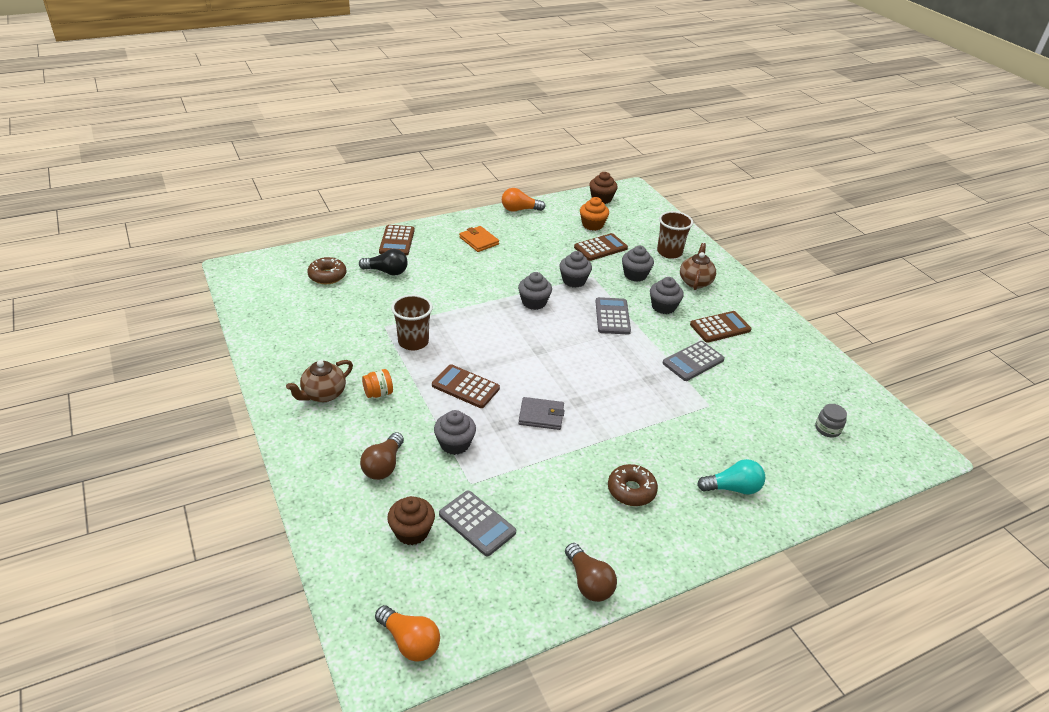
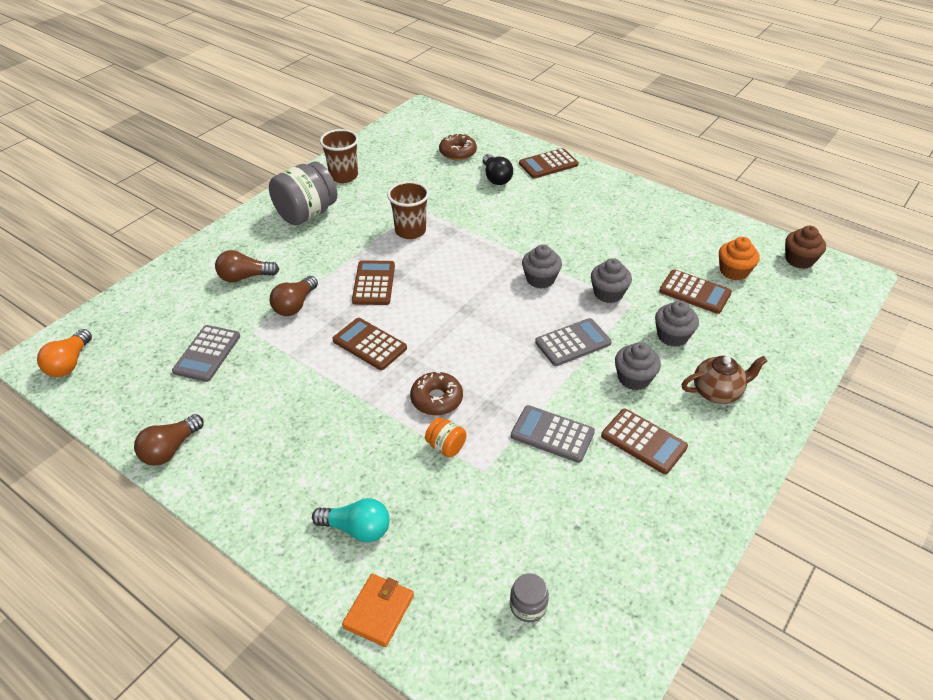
camera: 65 degrees right, 5 degrees up
(323, 394) = (306, 214): brown teapot -> grey jar
(378, 393) = (328, 240): orange jar -> orange jar (446, 446)
(412, 531) = (180, 321): brown cupcake -> none
(455, 444) = (295, 305): grey cupcake -> brown light bulb
(479, 241) = (605, 208): orange wallet -> orange wallet (379, 611)
(519, 210) = (695, 212): orange light bulb -> none
(541, 415) = (369, 344): grey wallet -> brown calculator
(631, 490) = (304, 443): brown donut -> brown donut (436, 399)
(669, 252) = (755, 350): brown cup -> brown cup (343, 176)
(732, 488) = (357, 529): turquoise light bulb -> turquoise light bulb turned 45 degrees counterclockwise

